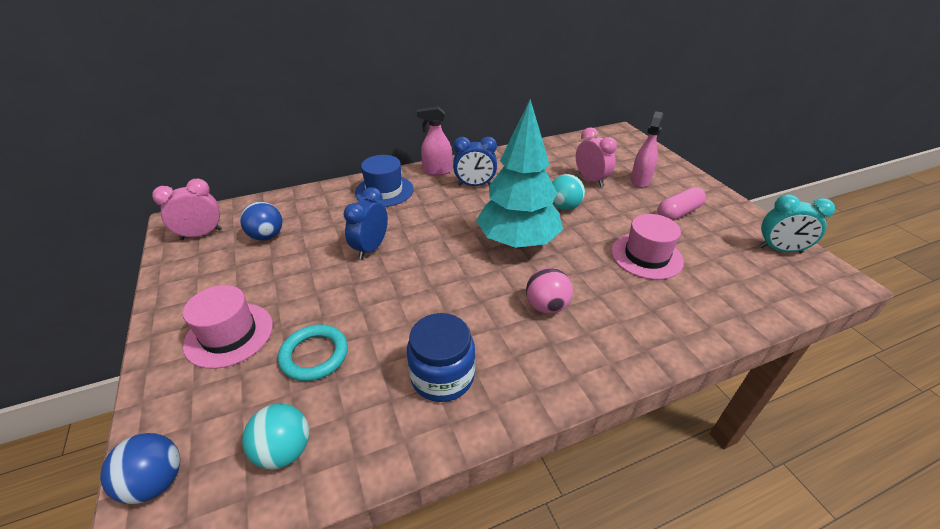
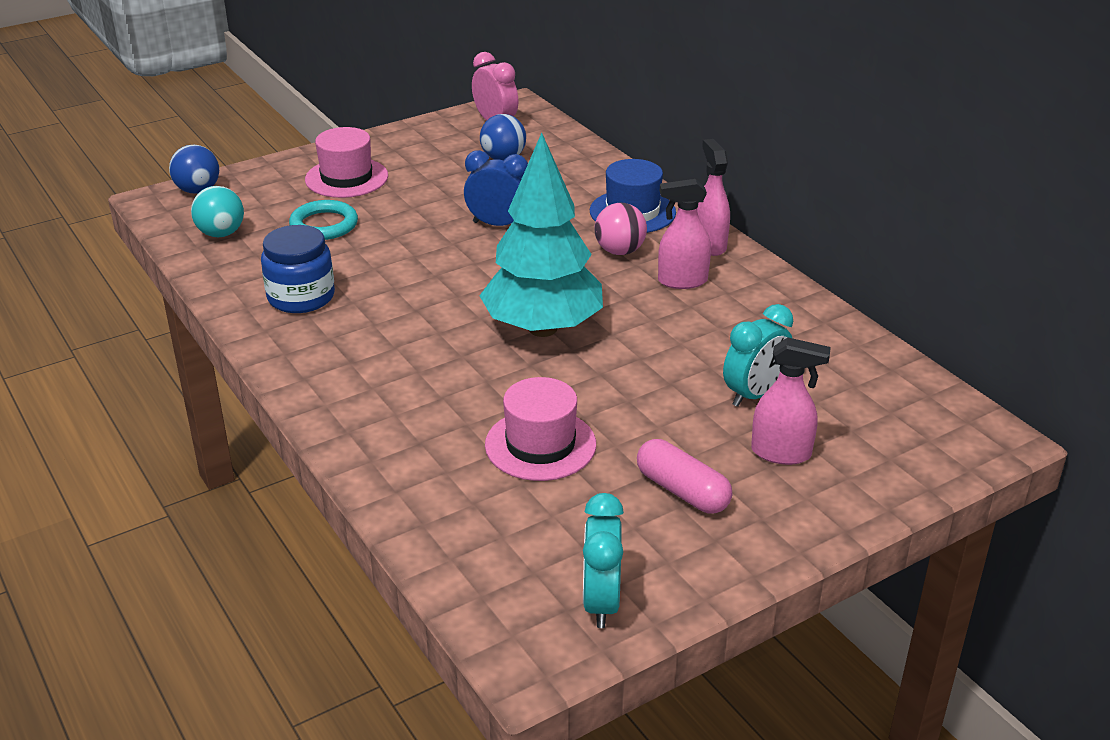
camera: 80 degrees right, 5 degrees down
(474, 185) = (682, 281): blue clock -> pink spray bottle
(546, 306) = (414, 357): pink ball -> pink ball (619, 251)
(564, 207) = (651, 367): turquoise ball -> none
(590, 180) = (754, 394): pink clock -> turquoise clock

